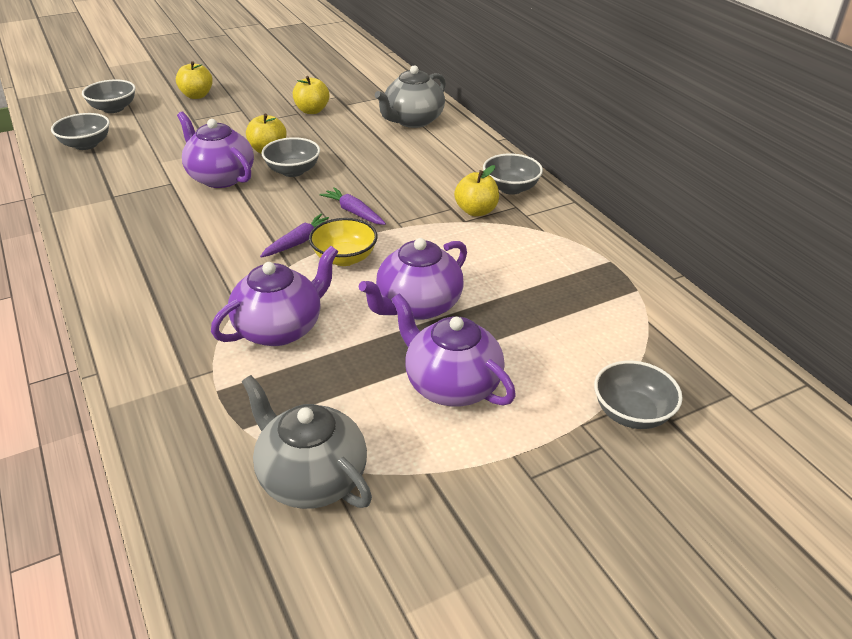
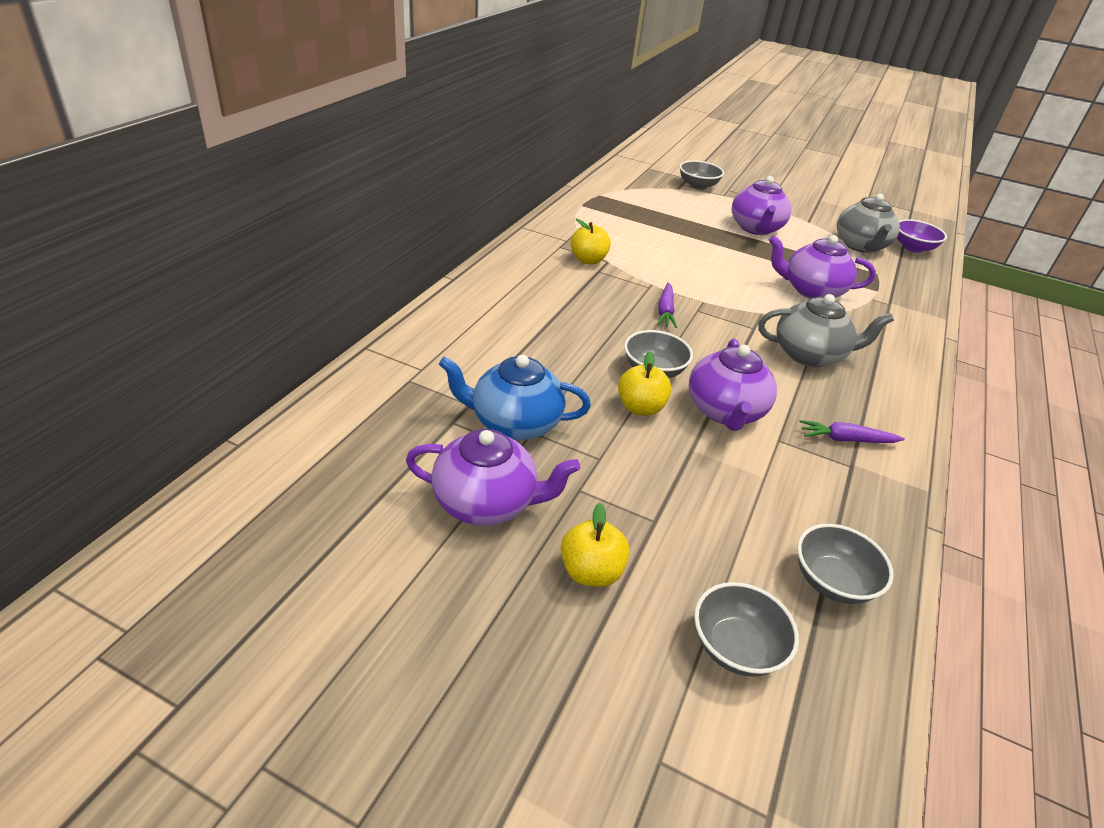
camera: 130 degrees left, 0 degrees up
(240, 558) = (913, 248): none -> purple bowl
(299, 242) = (735, 320): purple carrot -> purple carrot (846, 439)
(312, 110) = (514, 423): yellow apple -> blue teapot
(344, 258) = (720, 294): yellow bowl -> none
(412, 120) = (462, 338): grey teapot -> grey teapot (809, 355)
(417, 306) = (719, 253): purple teapot -> purple teapot (486, 503)
(510, 188) = (535, 254): grey bowl -> none

